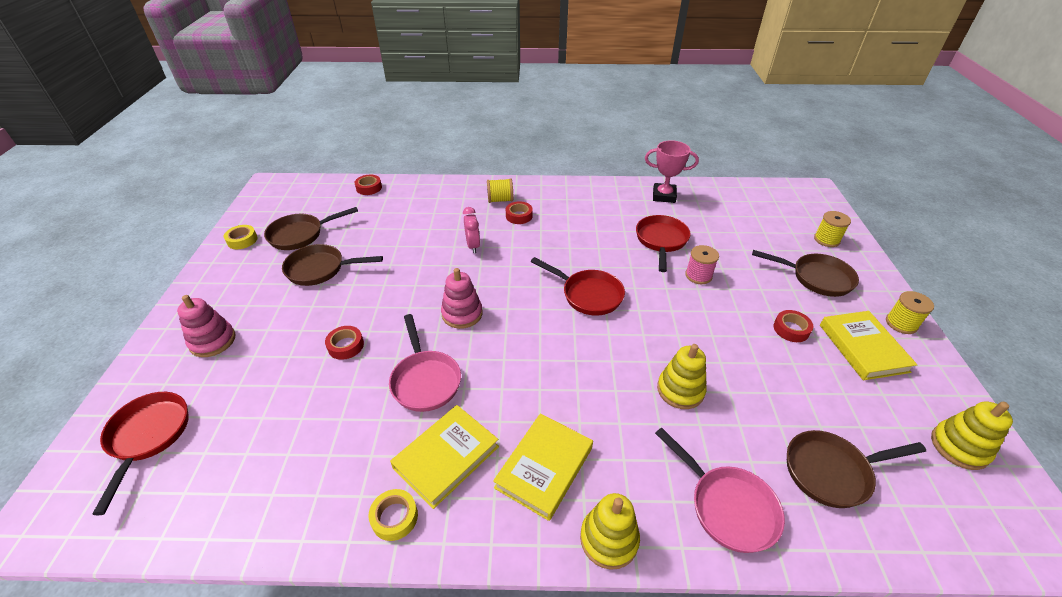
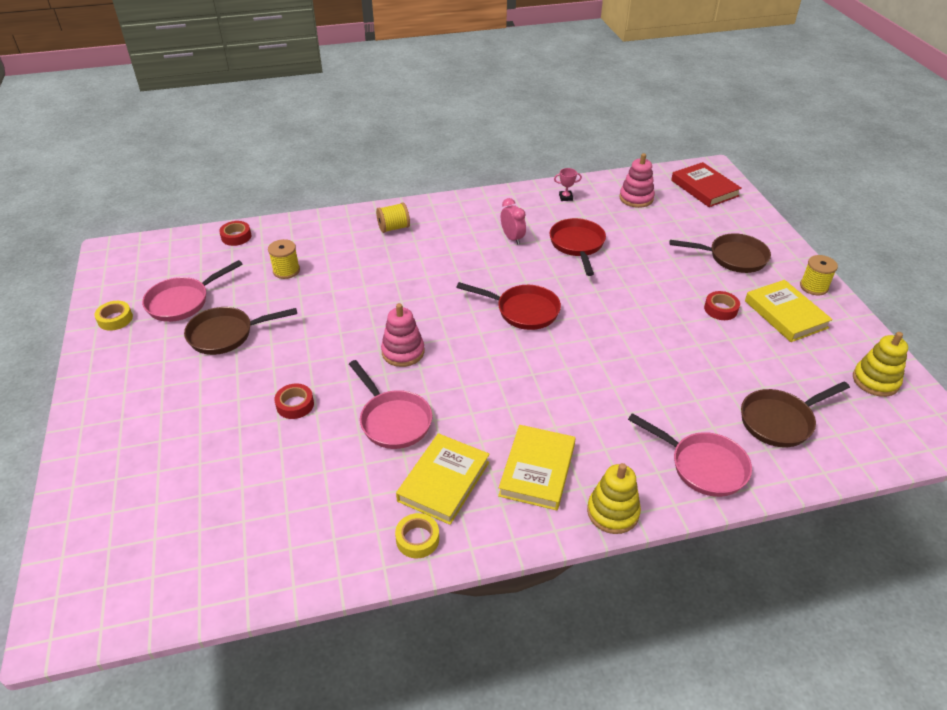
camera: 15 degrees left, 0 degrees up
(148, 437) = (130, 529): red pan -> none
(213, 341) = (144, 428): pink stacking toy -> pink stacking toy (636, 198)
(300, 235) = (182, 302): brown pan -> pink pan
(473, 246) = (385, 282): pink clock -> pink clock (512, 238)
(519, 216) = (421, 242): red tape -> none
(664, 196) = (565, 197): pink trophy -> pink trophy, size x0.51
(680, 390) = (637, 381): yellow stacking toy -> none
(698, 275) = (623, 274): pink spool -> none
(802, 206) = (704, 188): none -> red book
(826, 240) = (734, 219): yellow spool -> yellow spool (286, 271)

